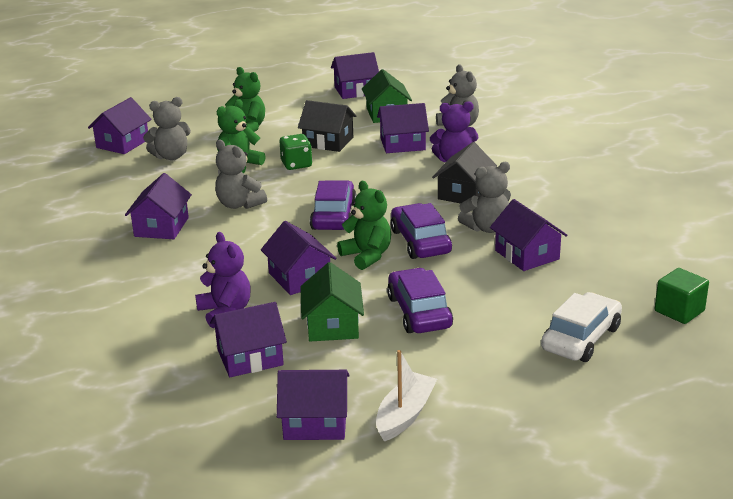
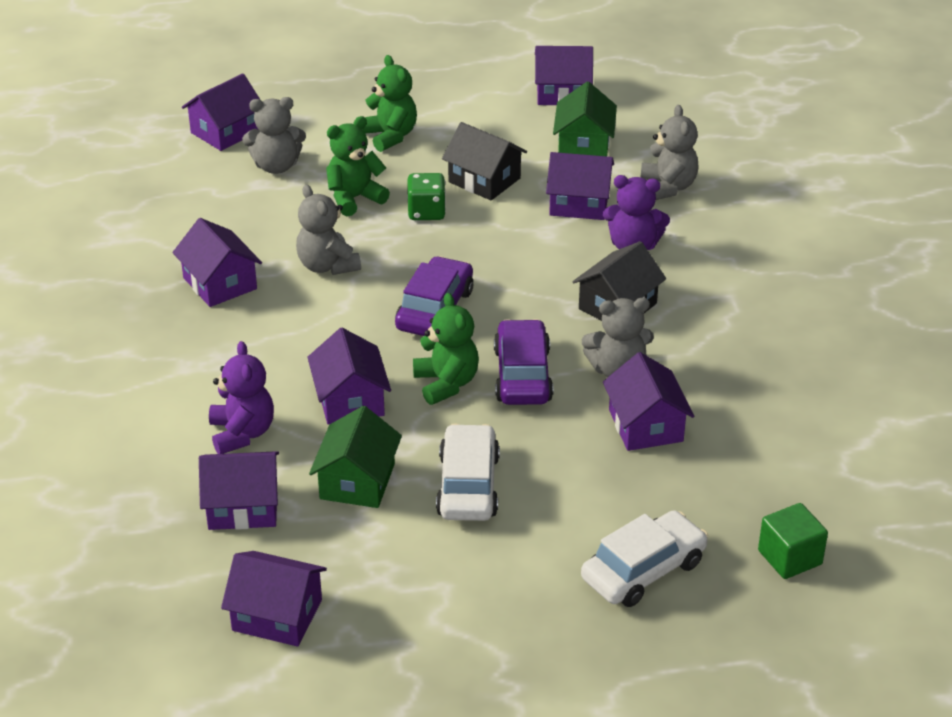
camera: 15 degrees right, 10 degrees up
(161, 227) = (220, 283): purple house -> purple house turned 60 degrees counterclockwise
(405, 415) = (381, 630): white boat -> none
(419, 312) = (468, 485): purple car -> white car

